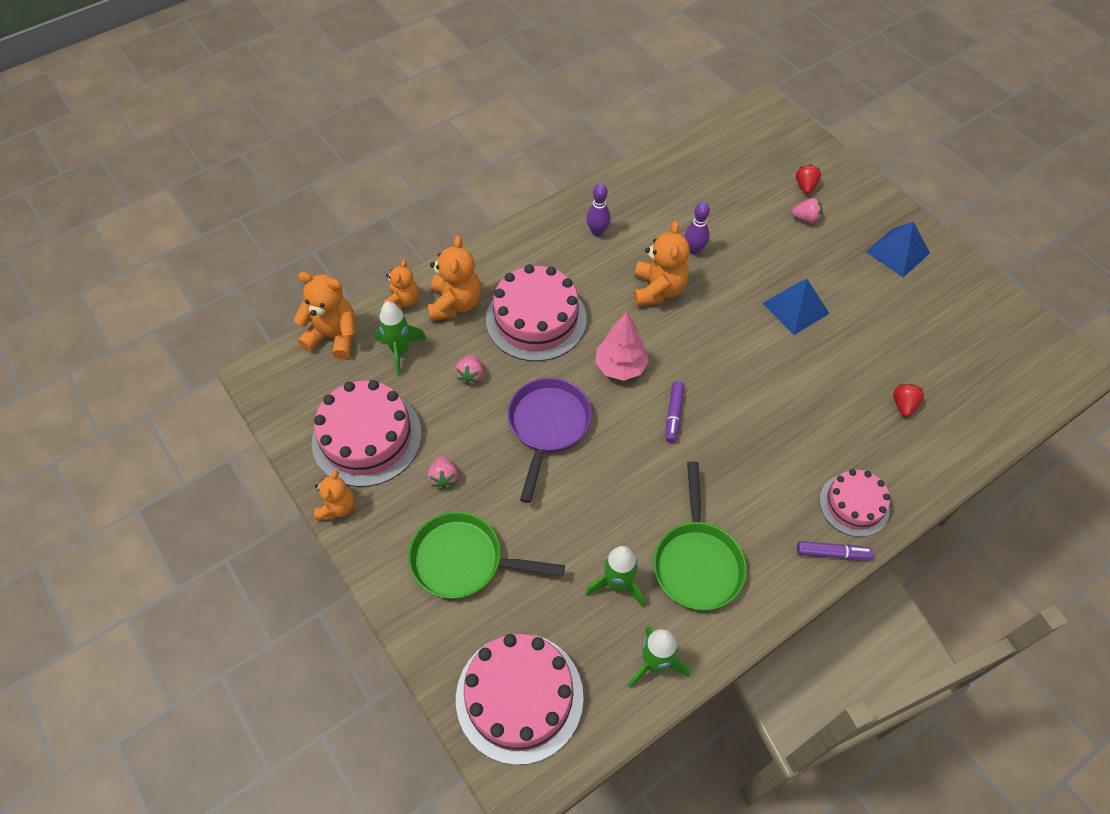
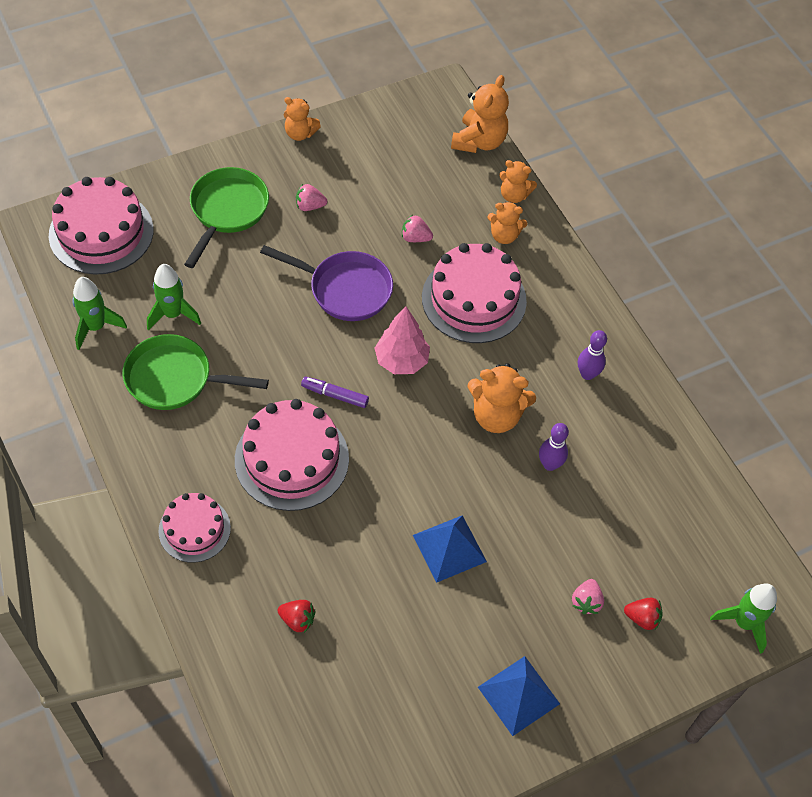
camera: 95 degrees right, 0 degrees up
(367, 437) = (364, 157): pink cake -> pink cake (291, 459)
(400, 351) = (454, 188): green rocket -> green rocket (743, 623)
(455, 304) = (504, 236): orange teddy bear -> orange teddy bear, size x0.64
(832, 553) = (150, 493): purple marker -> none

